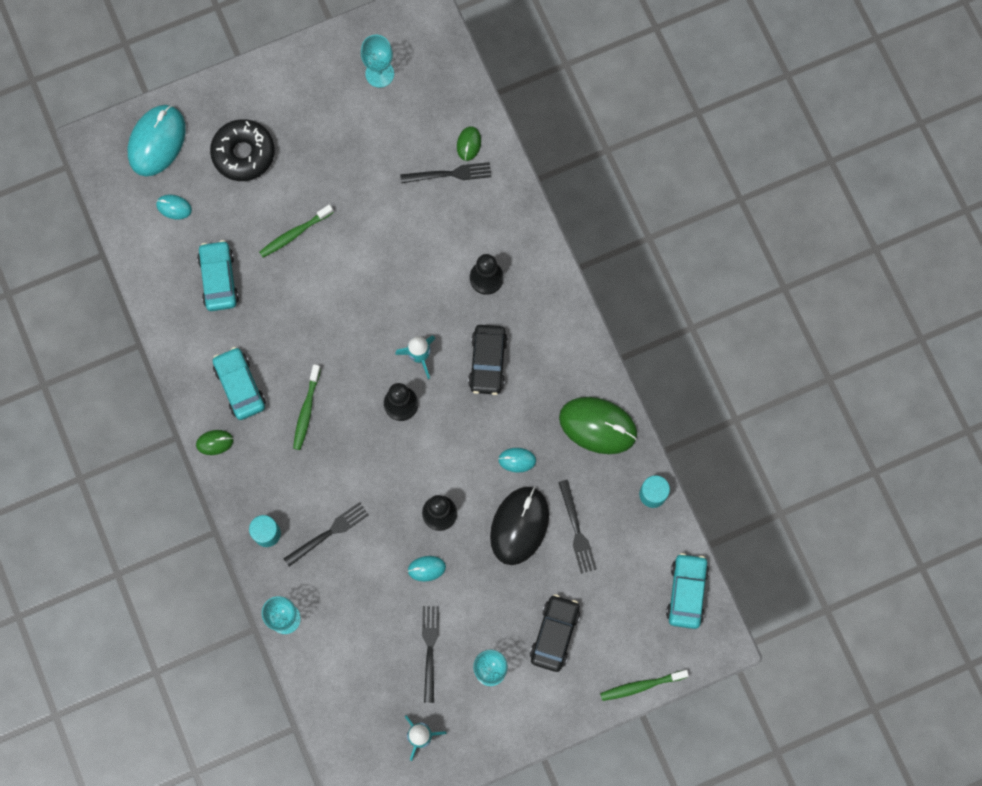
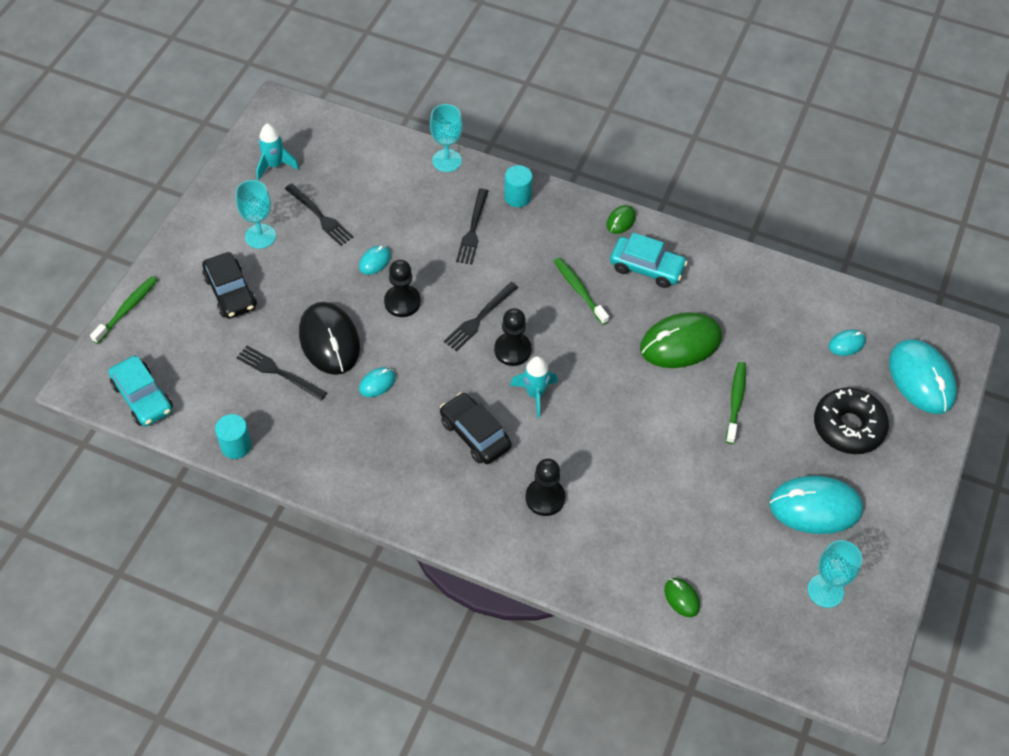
camera: 135 degrees right, 20 degrees down
(219, 279) = (750, 323): turquoise car -> none
(326, 125) = (815, 507): none -> turquoise mouse
(449, 174) = (669, 557): black fork -> black fork (479, 318)
(598, 426) = (332, 460): green mouse -> green mouse (680, 343)

